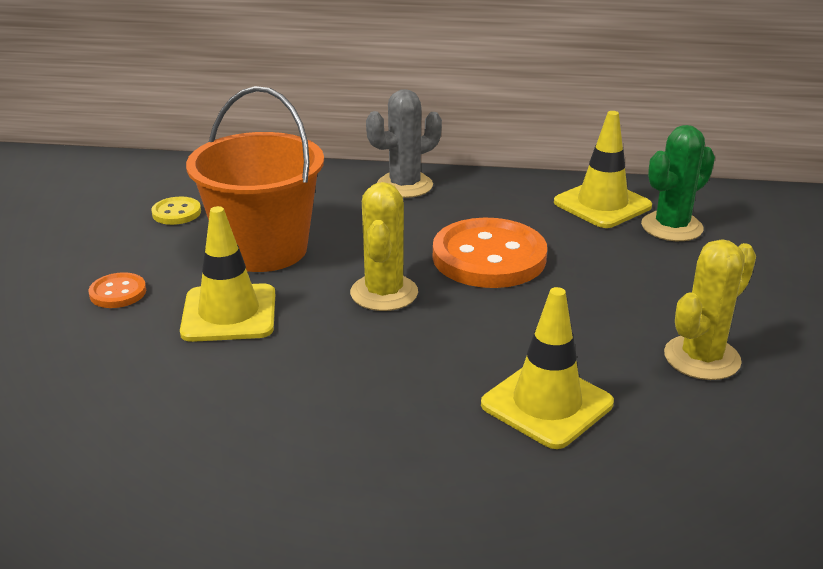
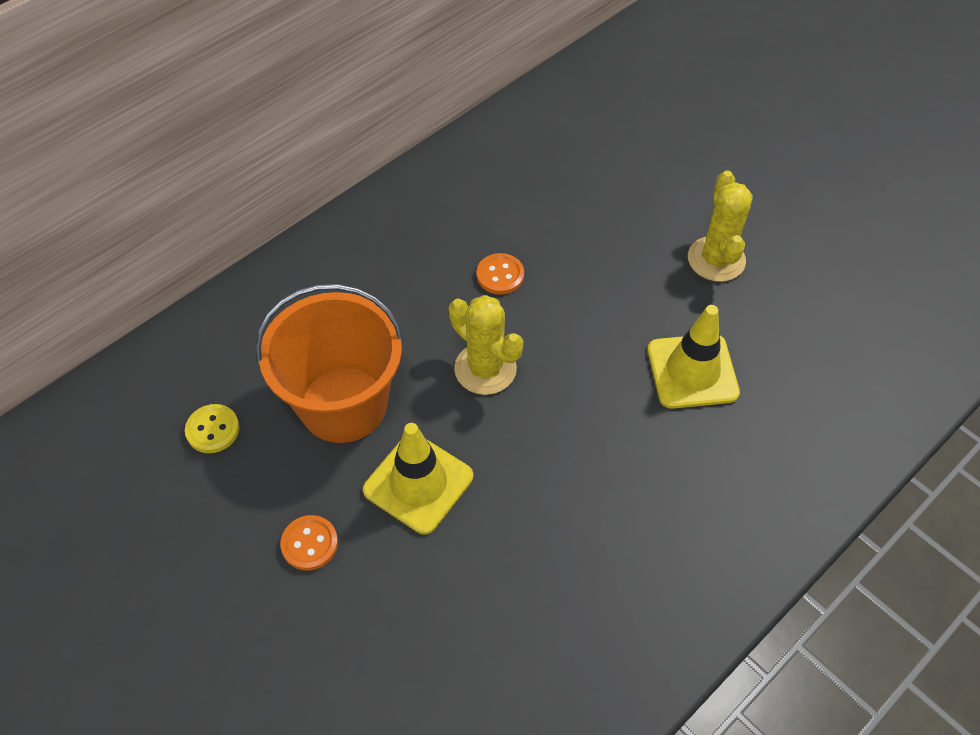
camera: 50 degrees left, 25 degrees up
(404, 185) = (340, 248): grey cactus -> none
(489, 257) = (500, 275): orange button -> orange button, size x0.46
(602, 204) = (497, 159): yellow traffic cone -> none
(672, 227) = (565, 149): green cactus -> none

